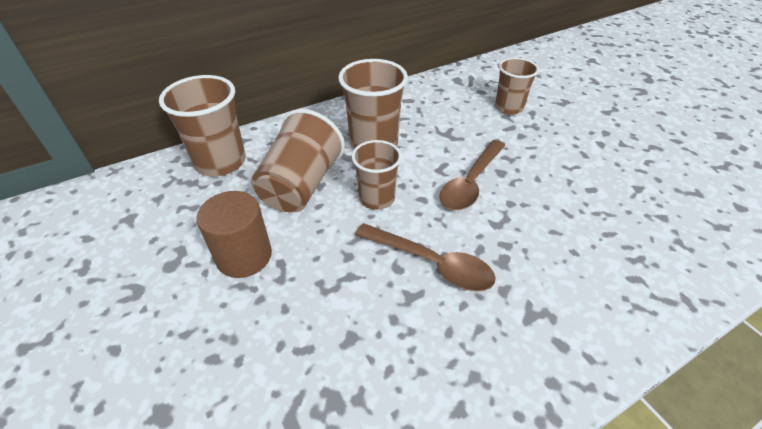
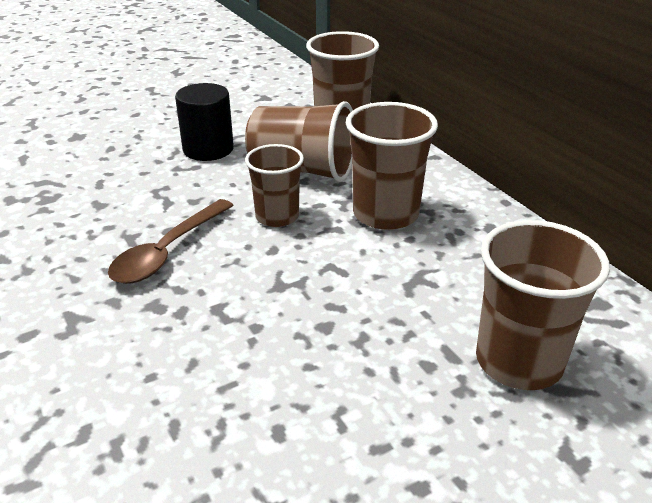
camera: 90 degrees right, 10 degrees down
(244, 256) = (208, 149): brown cylinder -> black cylinder
(470, 183) = (301, 292): brown spoon -> none
(508, 107) = (519, 361): brown cup -> brown cup, size x1.53

